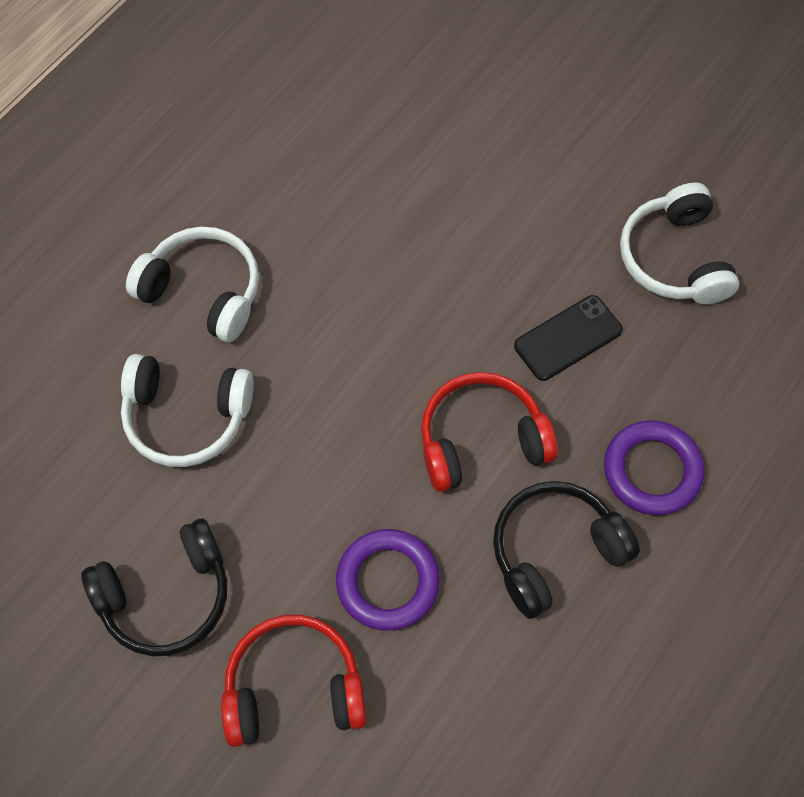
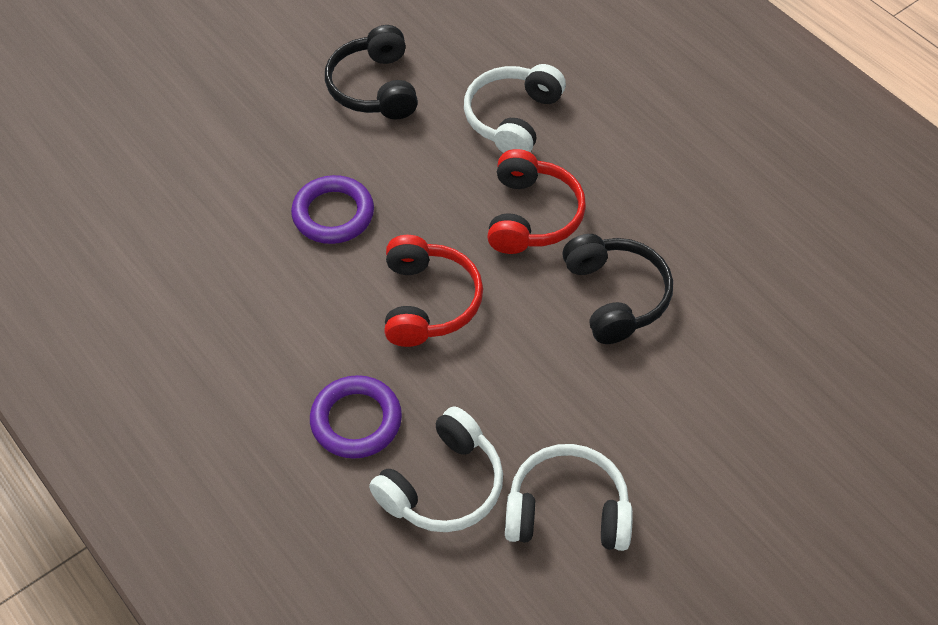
camera: 105 degrees right, 10 degrees down
(203, 292) = (623, 145): white headphones -> white headphones (443, 485)
(294, 688) = (278, 145): red headphones -> red headphones (531, 215)
(555, 552) = (312, 328): black headphones -> black headphones (615, 296)
(568, 338) = (505, 392): black phone -> none

